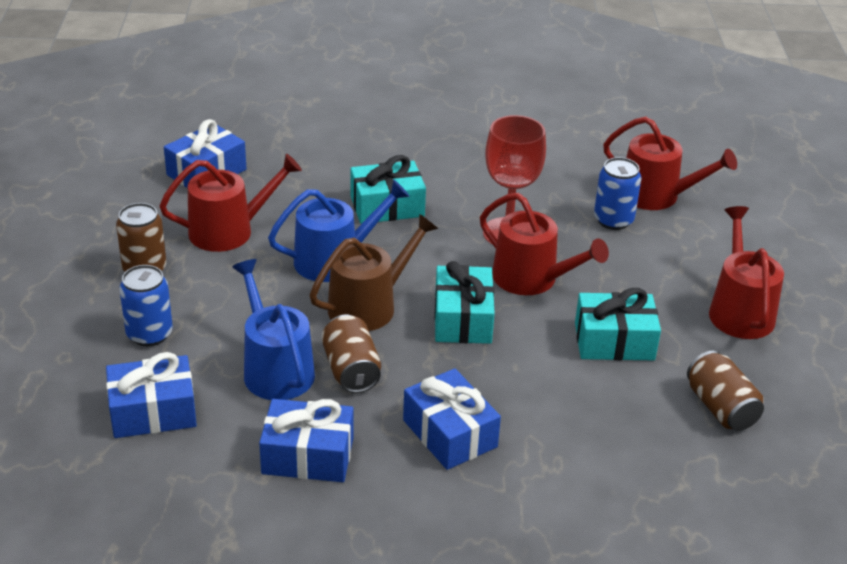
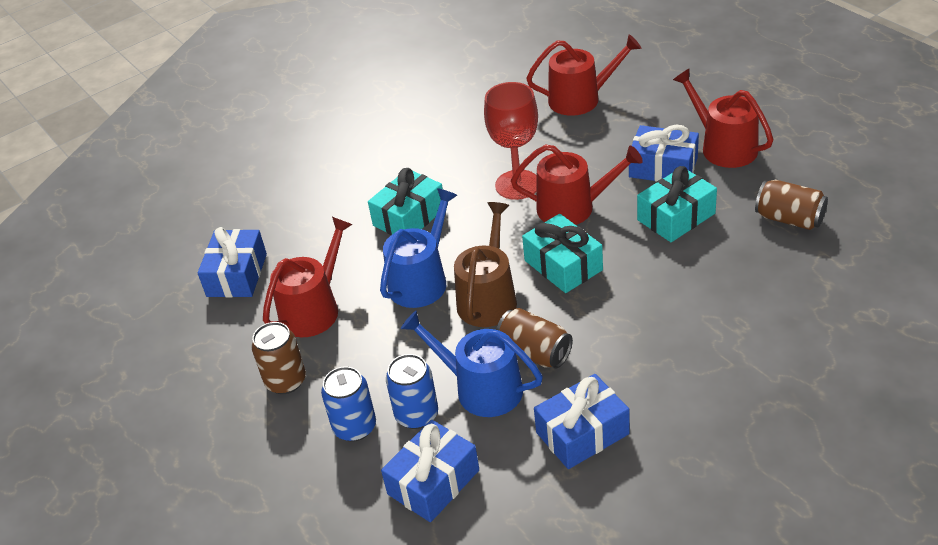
camera: 30 degrees left, 5 degrees up
(450, 433) = (653, 350): blue gift -> blue gift (663, 167)
(613, 220) = (574, 133): blue can -> blue can (416, 415)

